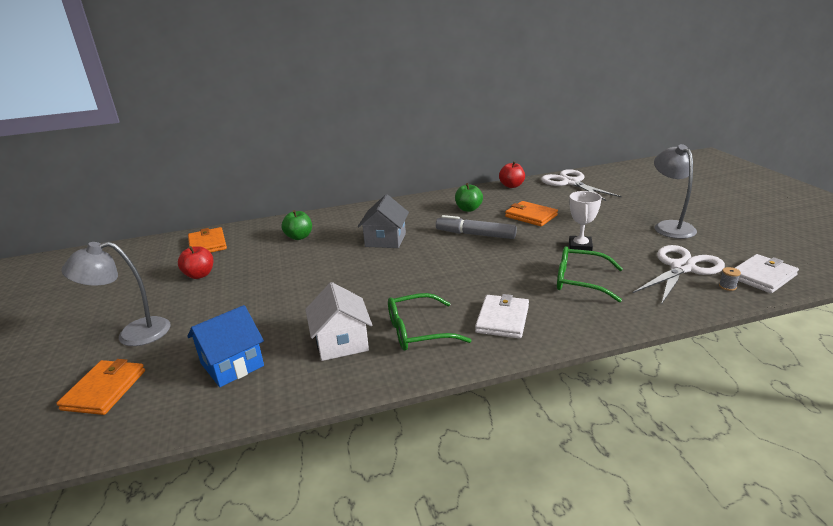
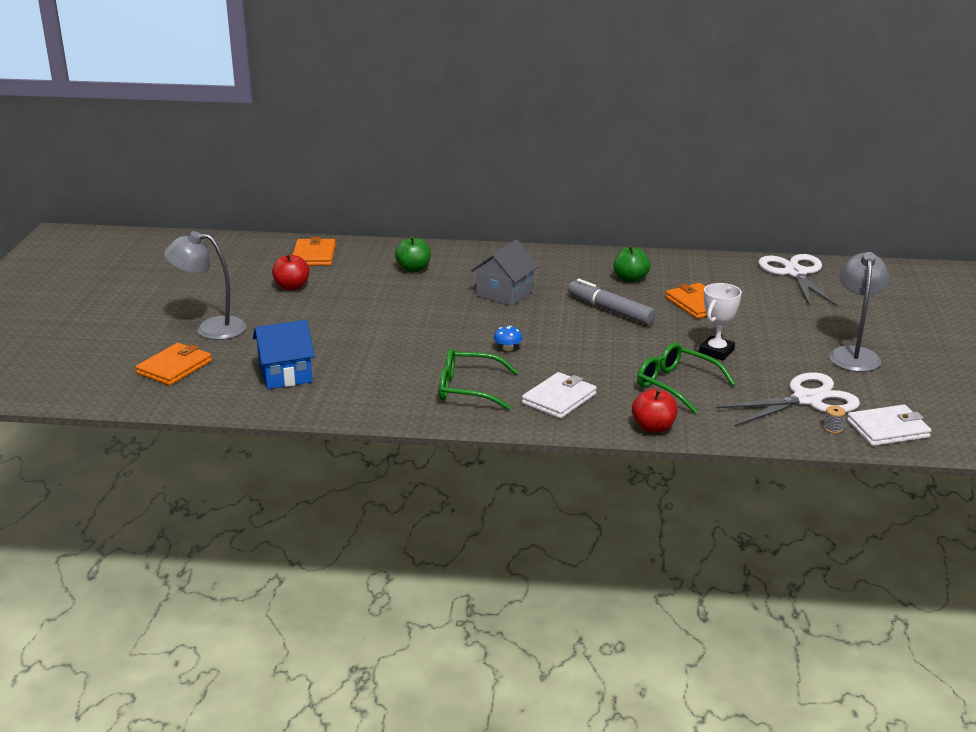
camera: 20 degrees right, 0 degrees up
(341, 342) = (391, 381): white house -> none
(422, 284) = (508, 348): none -> blue mushroom
(511, 186) = (713, 261): red apple -> red apple (653, 428)

